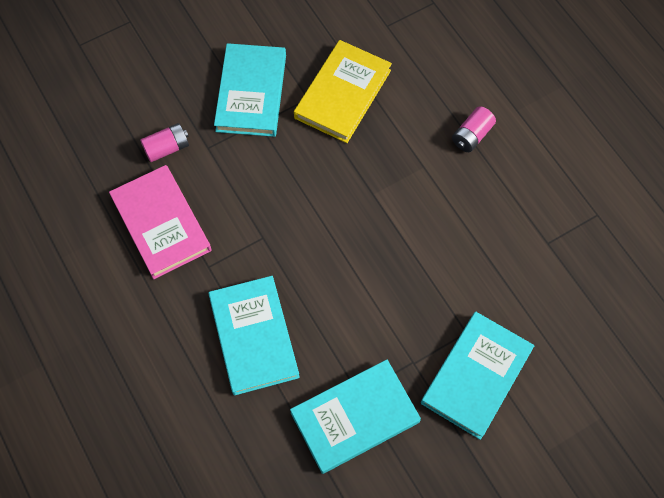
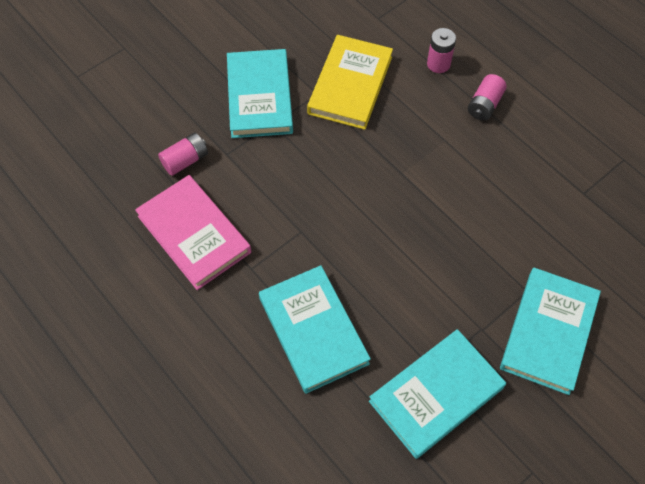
camera: 10 degrees left, 5 degrees down
(436, 85) = (438, 64): none -> pink battery

